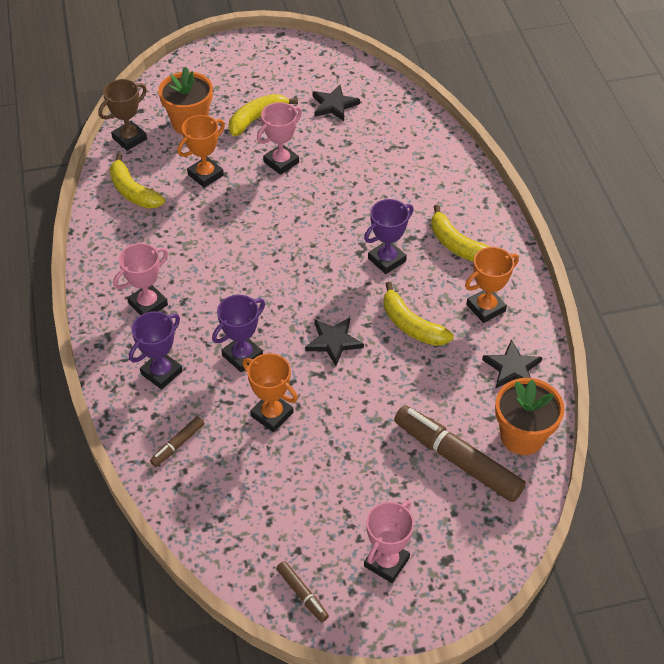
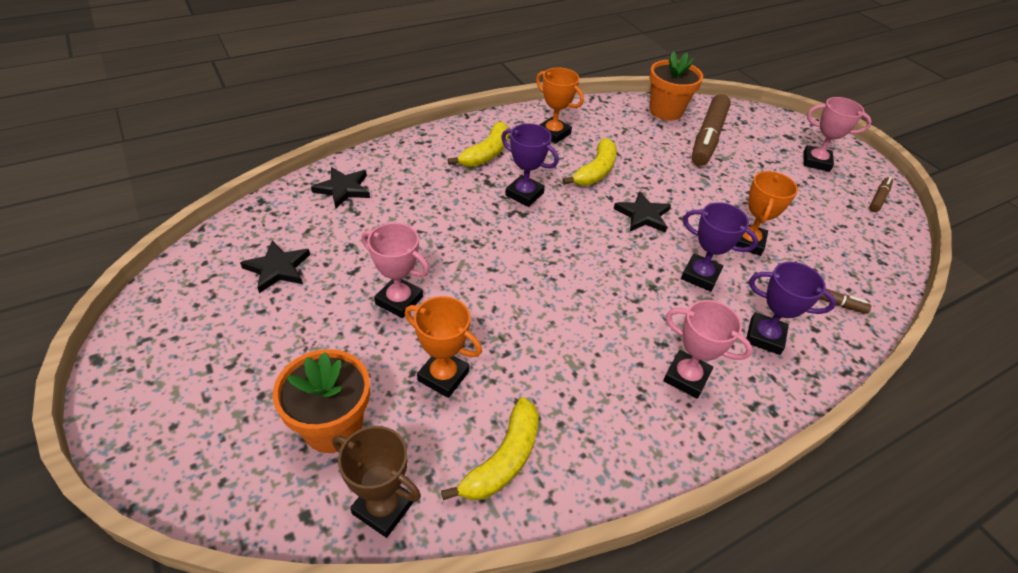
camera: 110 degrees left, 5 degrees down
(257, 119) = (313, 344): yellow banana -> none
(512, 368) = (607, 118): black star -> black star (343, 189)

